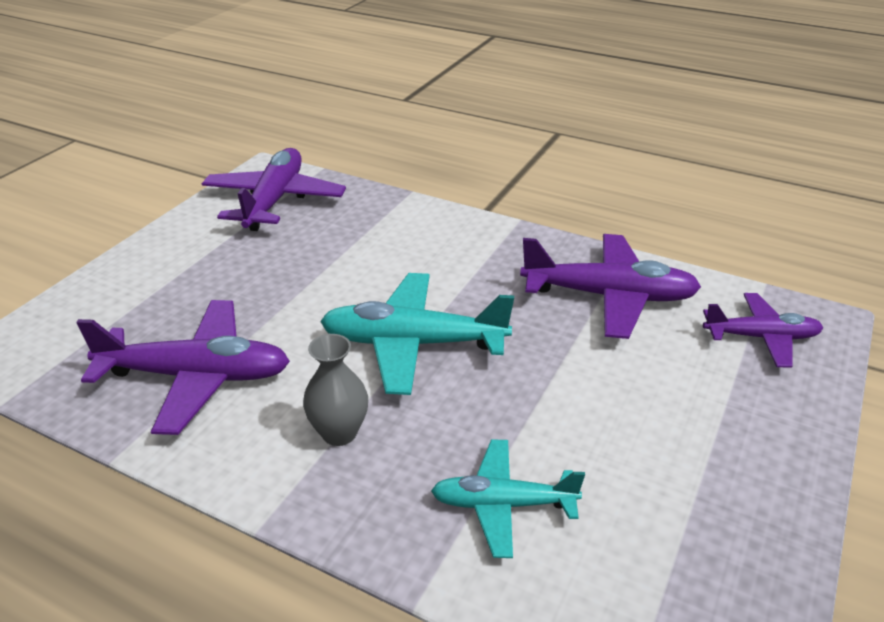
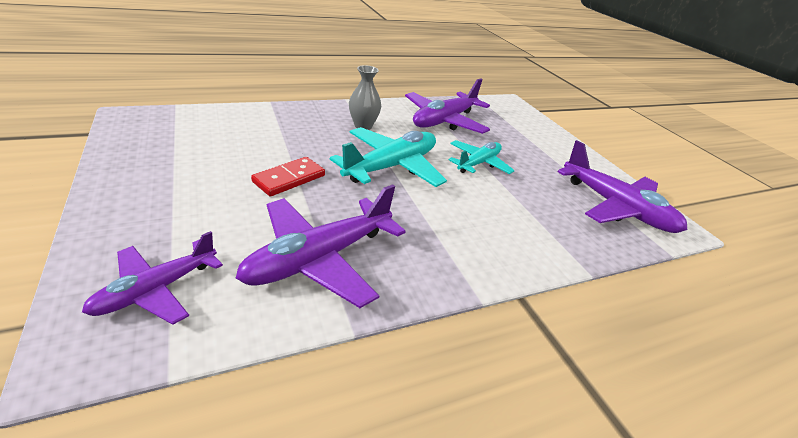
camera: 125 degrees right, 0 degrees up
(503, 504) = (268, 130): turquoise plane -> turquoise plane (478, 163)
(559, 389) = (289, 179): none -> red domino

